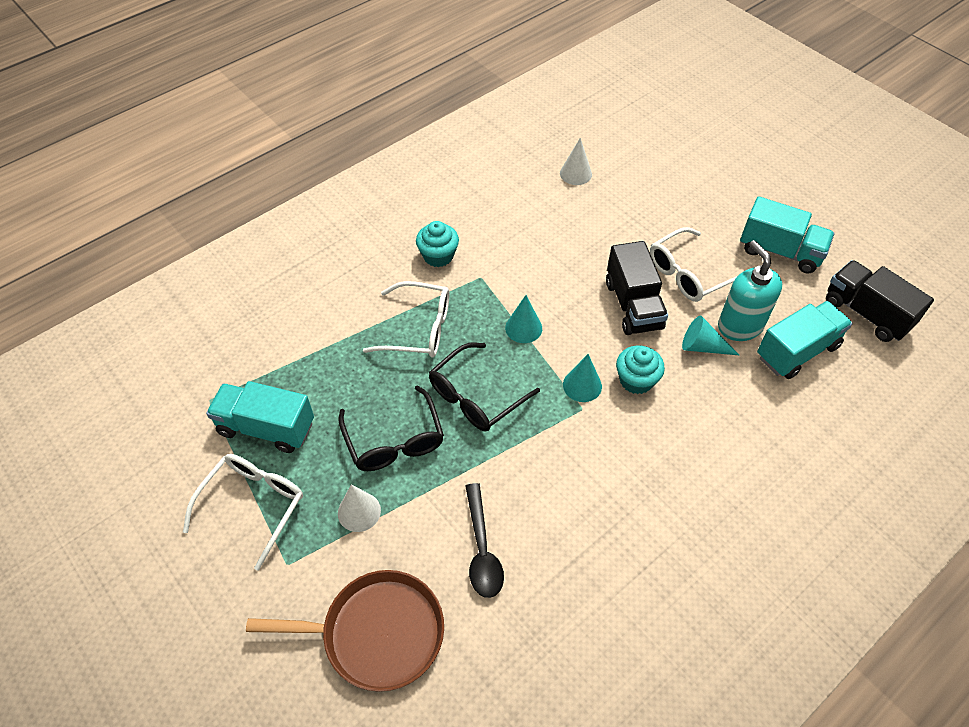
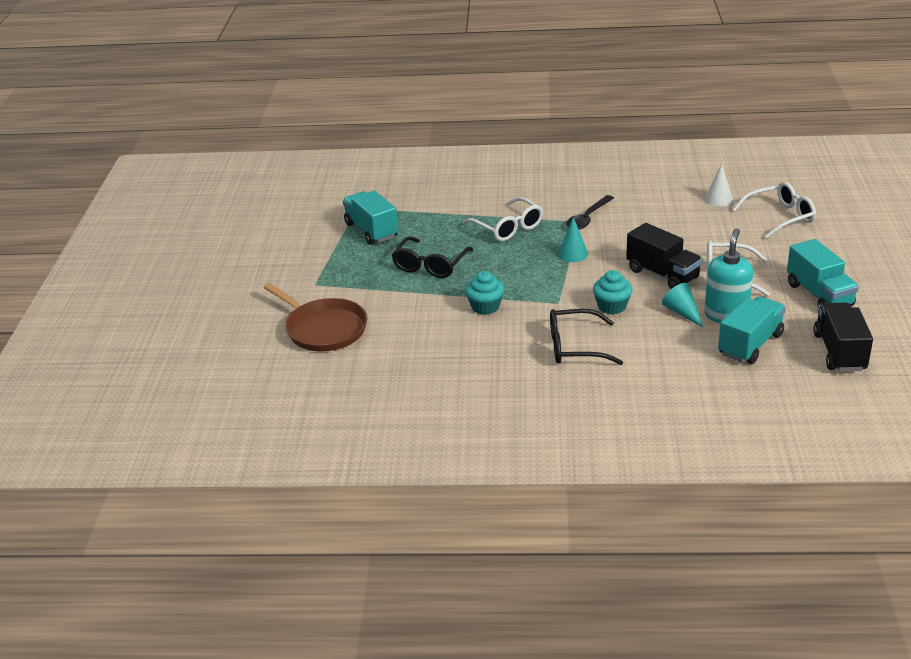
camera: 45 degrees right, 20 degrees down
(253, 505) = (327, 256): white glasses -> white glasses (780, 217)
(359, 511) = (375, 283): white cone -> none
(438, 256) = (565, 202): turquoise cupcake -> turquoise cupcake (485, 307)
(476, 396) = (501, 269): black glasses -> black glasses (575, 347)
(482, 550) = (417, 327): black spoon -> black spoon (587, 218)
(582, 385) = (573, 293): turquoise cone -> none
(633, 305) = (662, 274): black truck -> black truck turned 75 degrees counterclockwise
(797, 351) = (750, 344): turquoise truck -> turquoise truck turned 60 degrees counterclockwise

